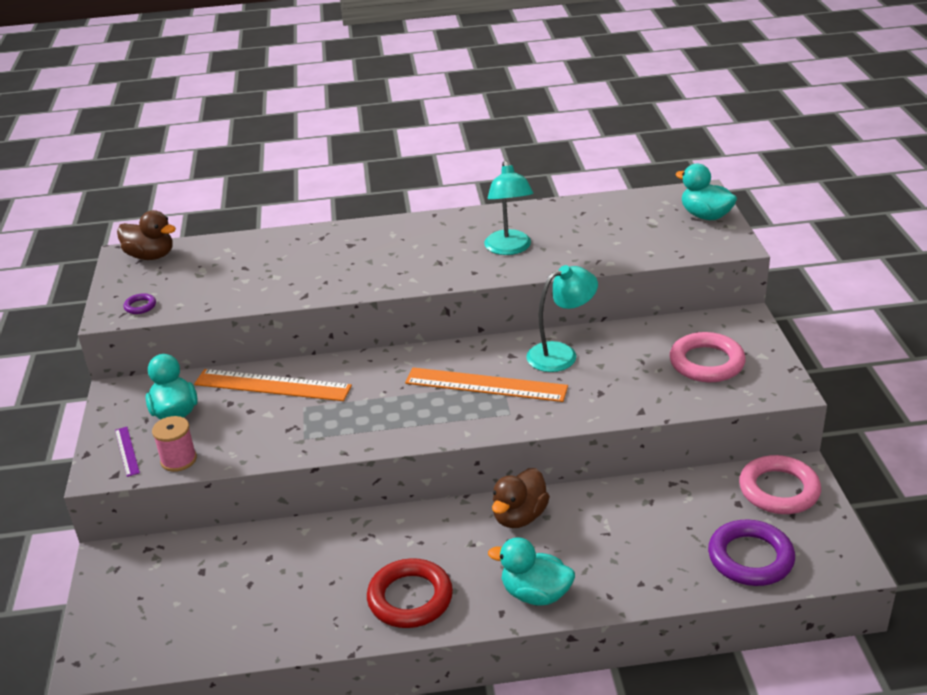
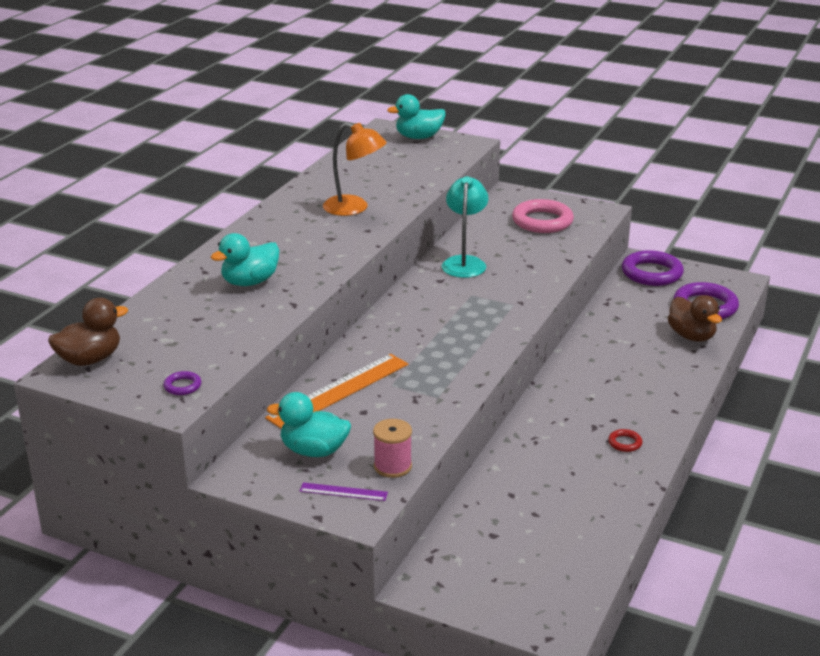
camera: 60 degrees left, 5 degrees down
(410, 598) = (625, 443): red ring -> red ring, size x0.44
(486, 384) = (465, 301): orange ruler -> none
(509, 249) = (354, 208): turquoise lamp -> orange lamp
(519, 516) = (580, 369): brown duck -> brown duck (691, 336)
(535, 594) = (668, 391): turquoise duck -> turquoise duck (250, 282)
(779, 490) = (651, 273): pink ring -> purple ring

